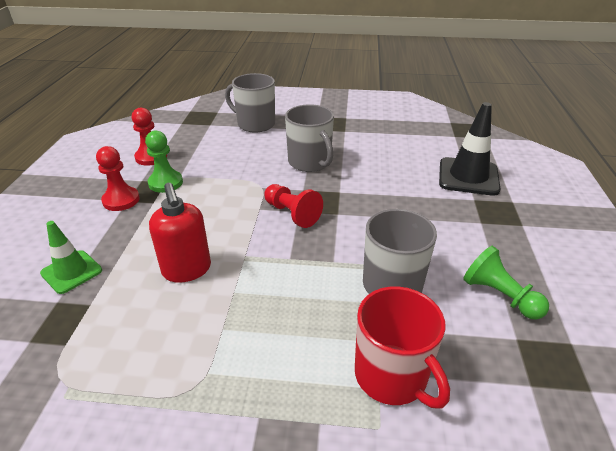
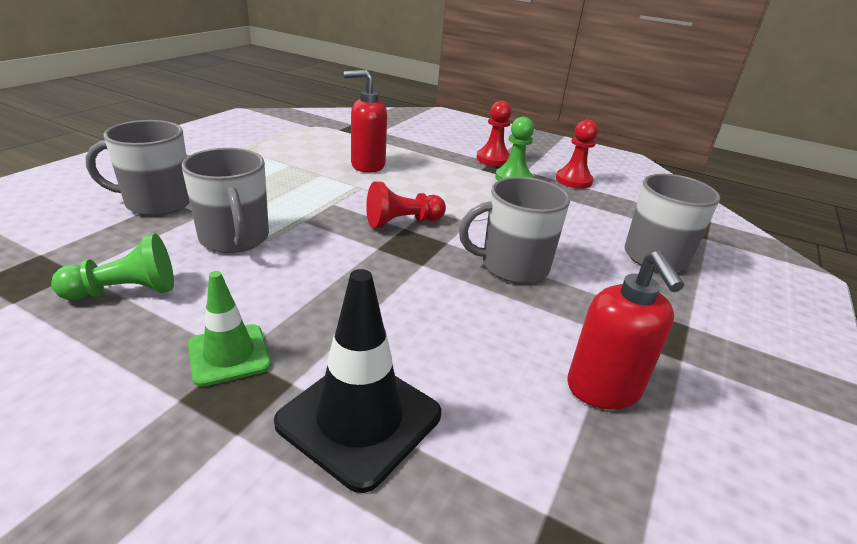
camera: 110 degrees right, 5 degrees down
(71, 272) = (407, 136): green traffic cone -> green traffic cone (229, 355)
(385, 131) = (603, 389): none -> red soap dispenser
(392, 376) = (157, 203): red mug -> grey mug

